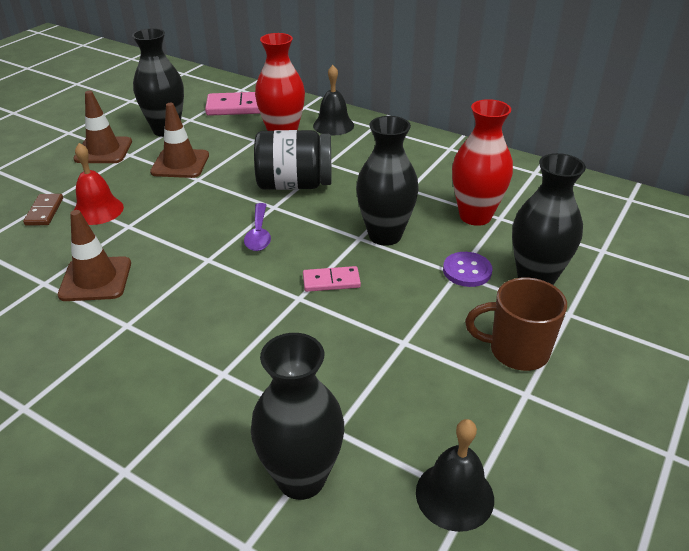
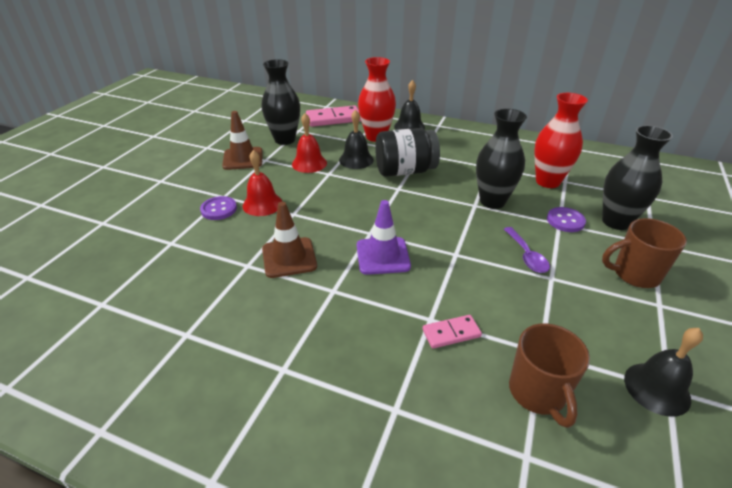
camera: 10 degrees left, 0 degrees up
(44, 211) = (219, 209): brown domino -> purple button
(180, 164) = (309, 163): brown traffic cone -> red bell
(207, 290) = (383, 256): none -> purple traffic cone
(241, 164) = (356, 160): none -> black bell
(258, 234) = (398, 209): purple spoon -> purple spoon (526, 256)
(301, 478) = (537, 393): black vase -> brown mug
(331, 281) = (473, 239): pink domino -> pink domino (451, 333)

